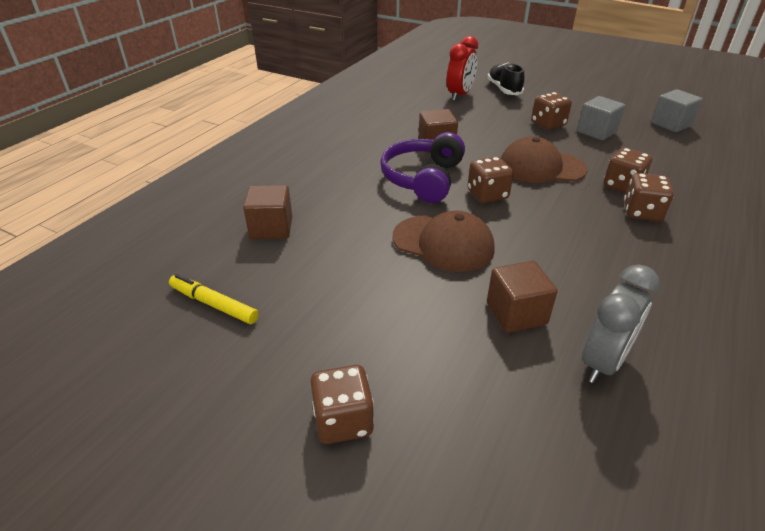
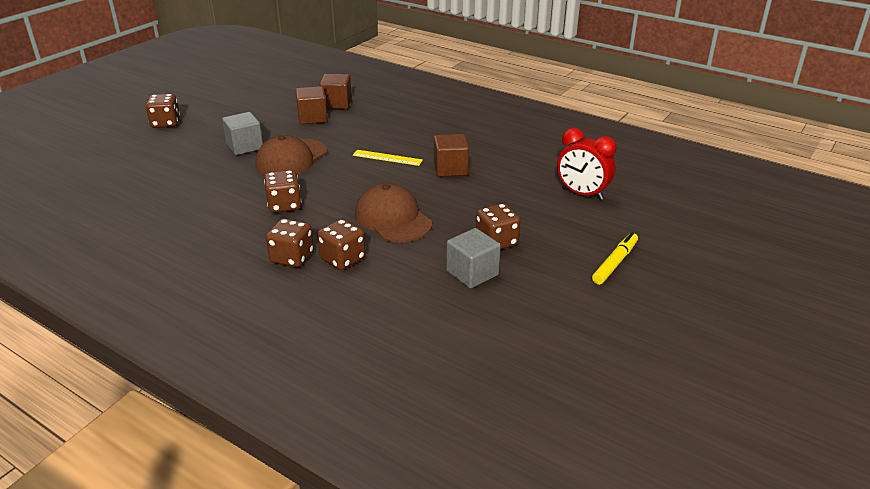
camera: 95 degrees right, 5 degrees down
(214, 304) = (268, 92): yellow marker -> yellow marker (615, 263)
(423, 178) = (387, 158): purple headphones -> yellow ruler
(487, 195) = (351, 183): brown dice -> brown dice (284, 205)
(504, 89) = (607, 227): black shoe -> none
(516, 313) = (204, 175): brown cube -> brown cube (312, 118)
(541, 167) = (393, 218): brown cap -> brown cap turned 45 degrees counterclockwise
(603, 362) = (145, 197): grey clock -> none
(671, 124) = (492, 347): grey cube -> grey cube (245, 146)

